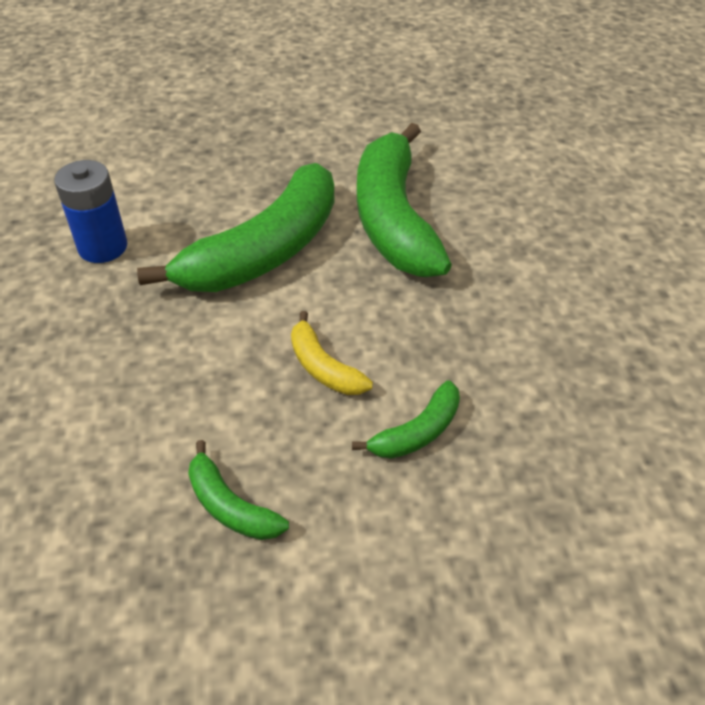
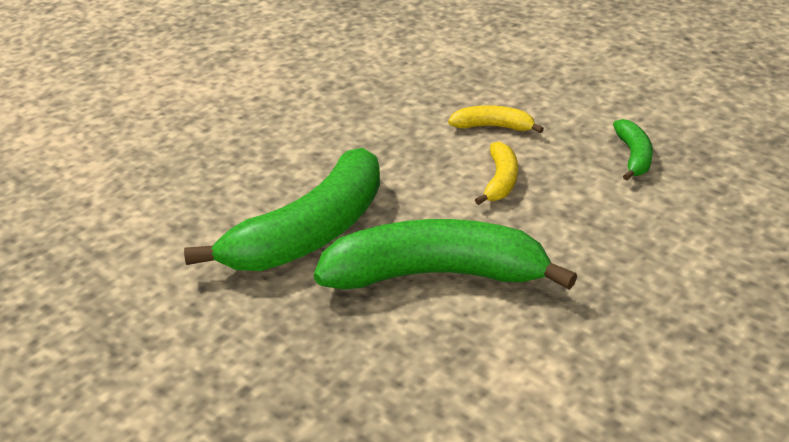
camera: 130 degrees left, 10 degrees down
(103, 247) = (563, 373): blue battery -> none
(417, 432) = (493, 127): green banana -> yellow banana

